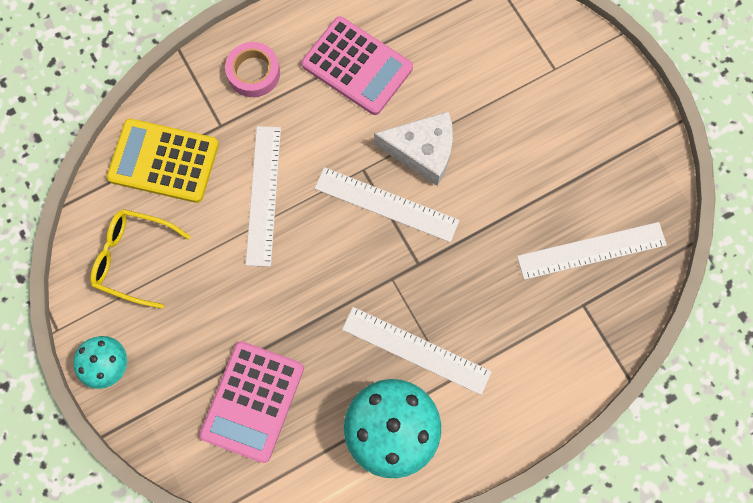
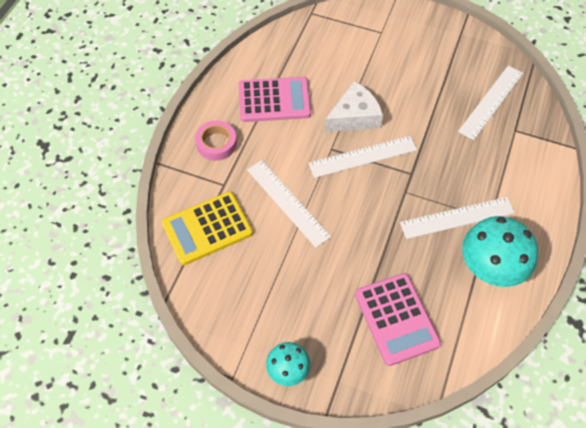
camera: 40 degrees left, 15 degrees down
(134, 259) = (243, 296): yellow glasses -> none

